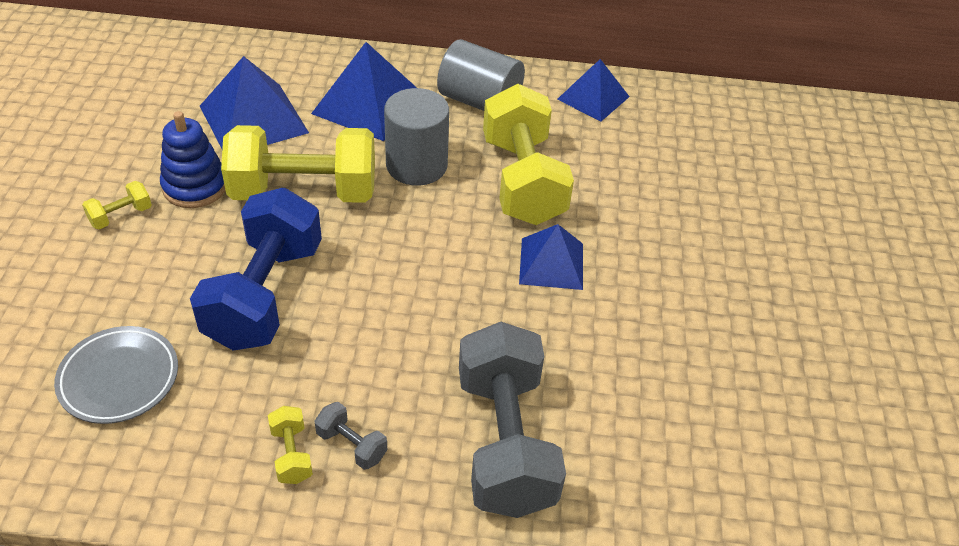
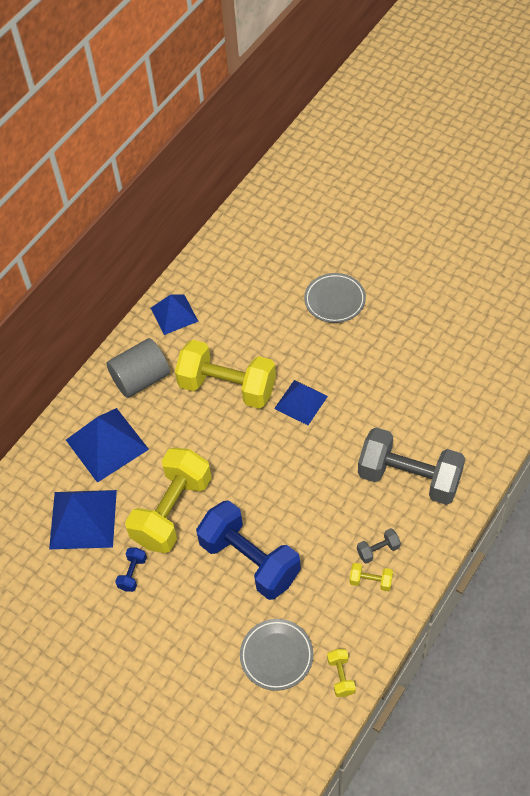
camera: 55 degrees left, 10 degrees up
(121, 216) = (137, 625): yellow dumbbell -> yellow dumbbell (341, 676)
(195, 186) = (132, 573): blue stacking toy -> blue dumbbell
(416, 165) = (182, 439): grey cylinder -> none
(746, 243) = (335, 300): none -> grey plate

